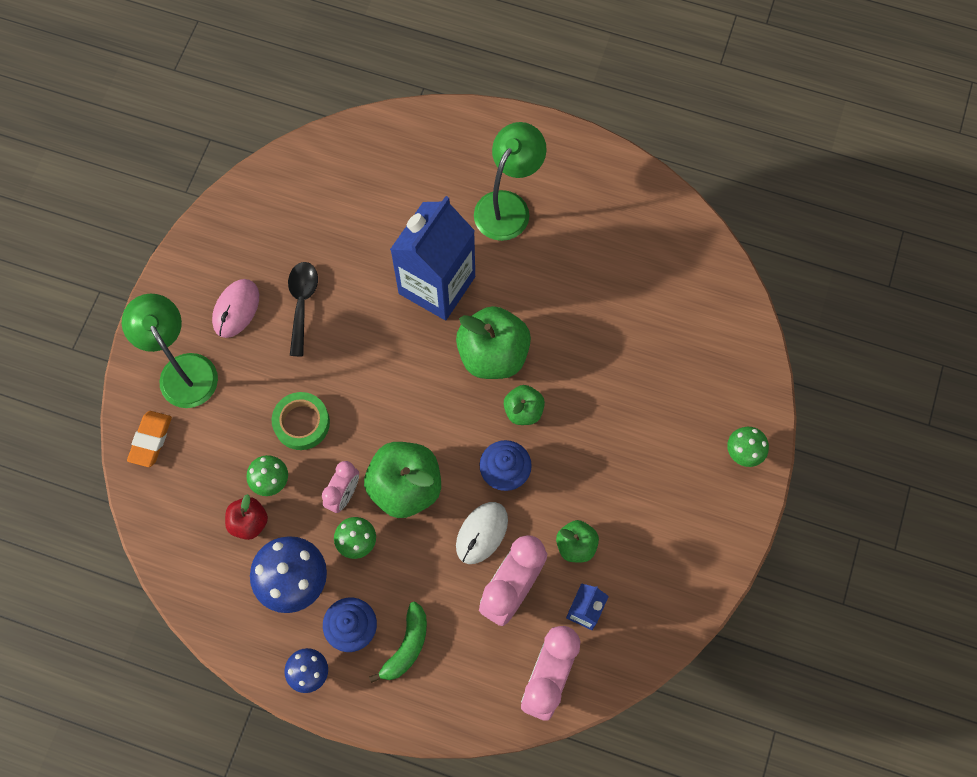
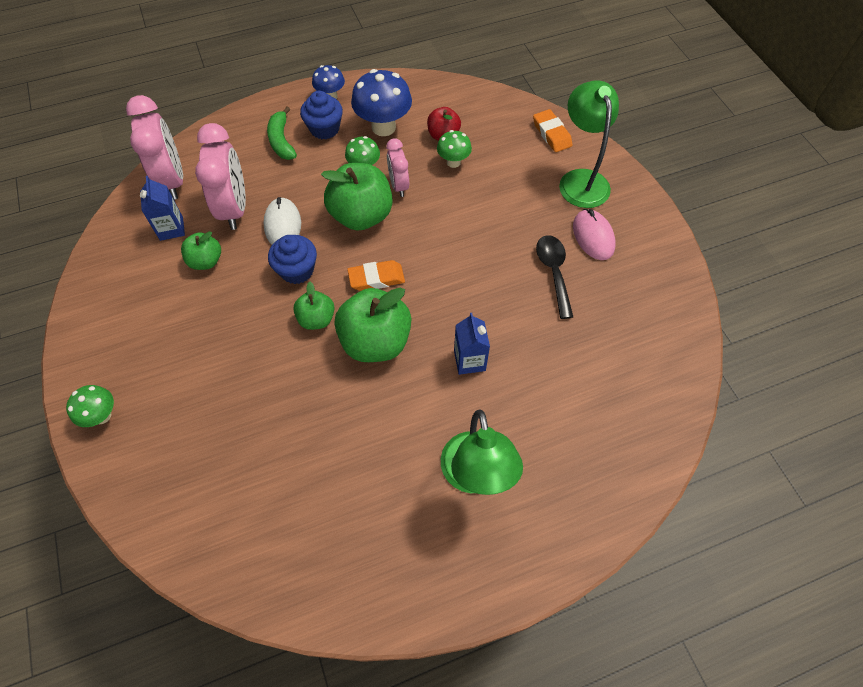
camera: 140 degrees right, 10 degrees down
(183, 369) = (581, 180): green lamp -> green lamp turned 120 degrees counterclockwise
(302, 304) = (553, 272): black spoon -> black spoon turned 150 degrees counterclockwise
(302, 423) = (469, 204): green tape -> none
(437, 285) = (469, 360): blue carton -> blue carton, size x0.47
(446, 411) = (376, 278): none -> orange eraser

